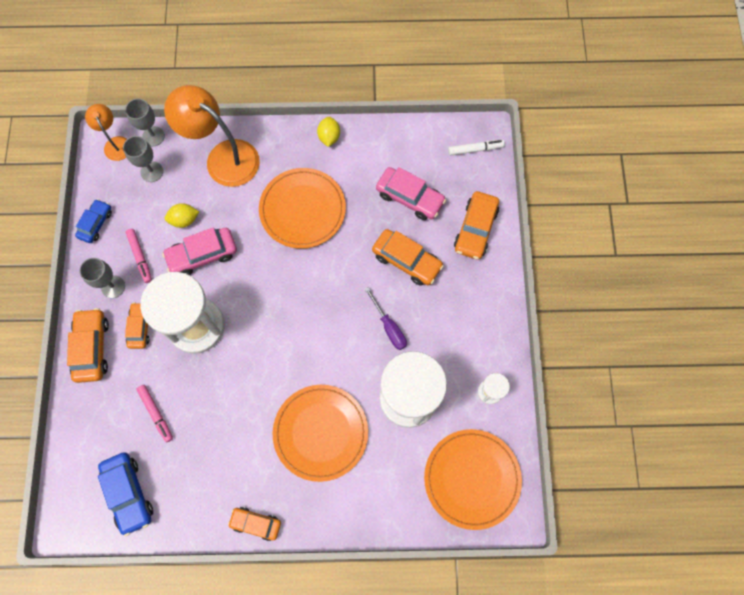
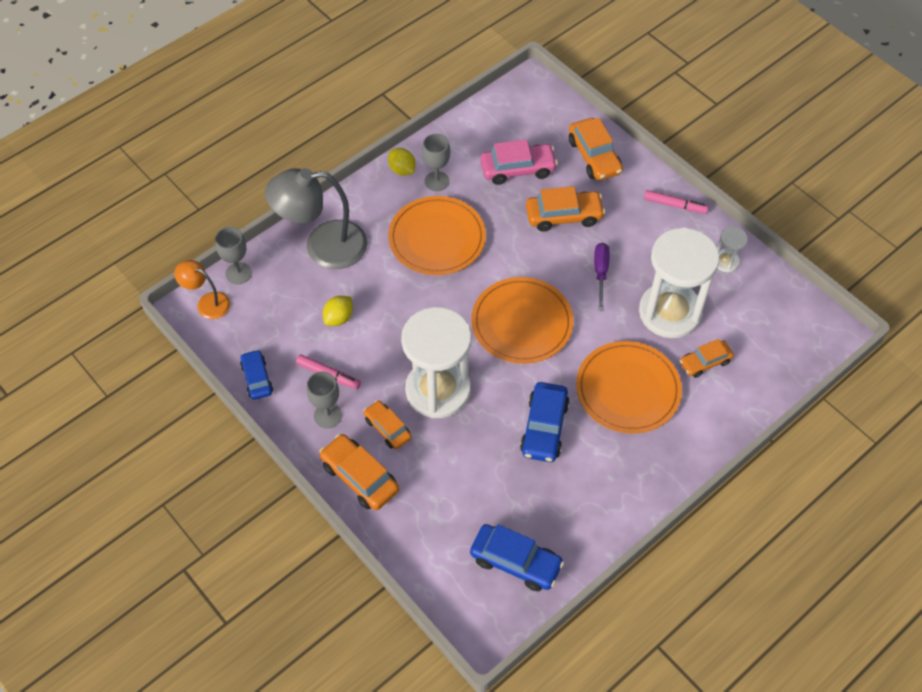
camera: 40 degrees left, 15 degrees down
(152, 172) = (267, 302): grey goblet -> grey goblet (437, 181)
(156, 413) = (474, 483): pink marker -> pink marker (675, 205)
(202, 255) = (385, 333): pink car -> none
(223, 157) = (323, 246): orange lamp -> grey lamp
(238, 413) = (544, 428): none -> blue car
(256, 523) = (647, 496): orange car -> orange car (705, 362)
(389, 327) = (600, 273): purple screwdriver -> purple screwdriver turned 105 degrees counterclockwise
(472, 478) = (777, 331): orange plate -> orange plate (522, 323)
(475, 149) = (534, 100): white marker -> none

